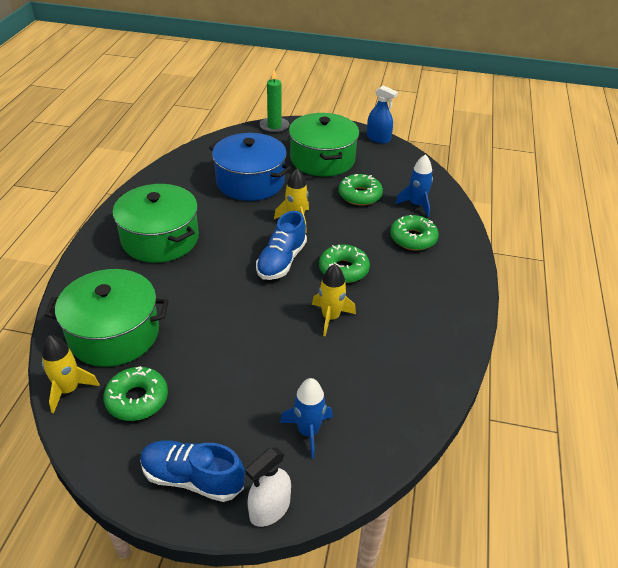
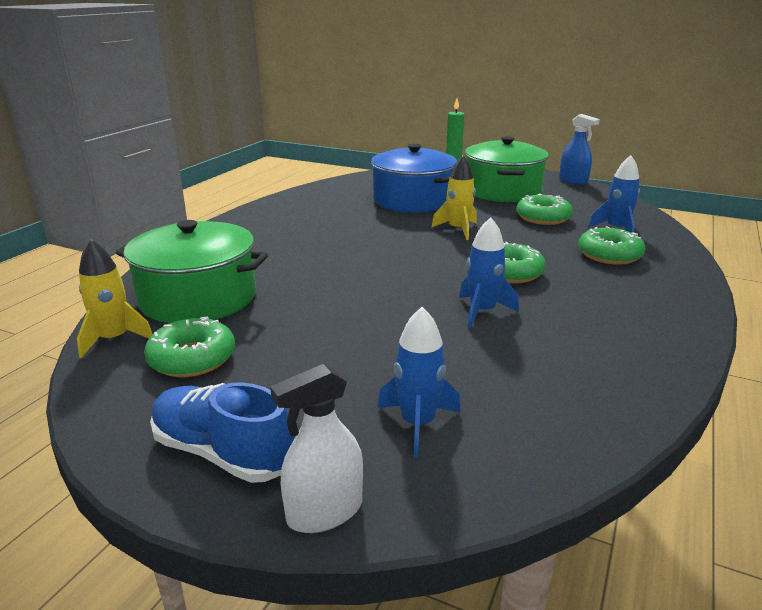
camera: 15 degrees right, 15 degrees down
(160, 239) = (292, 231): green pot -> none
(281, 261) = (430, 259): blue shoe -> none
(330, 317) = (482, 311): yellow rocket -> blue rocket

